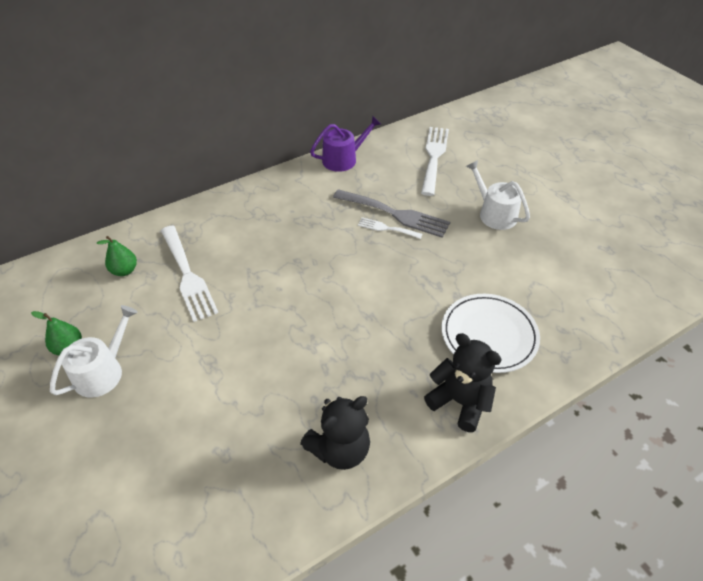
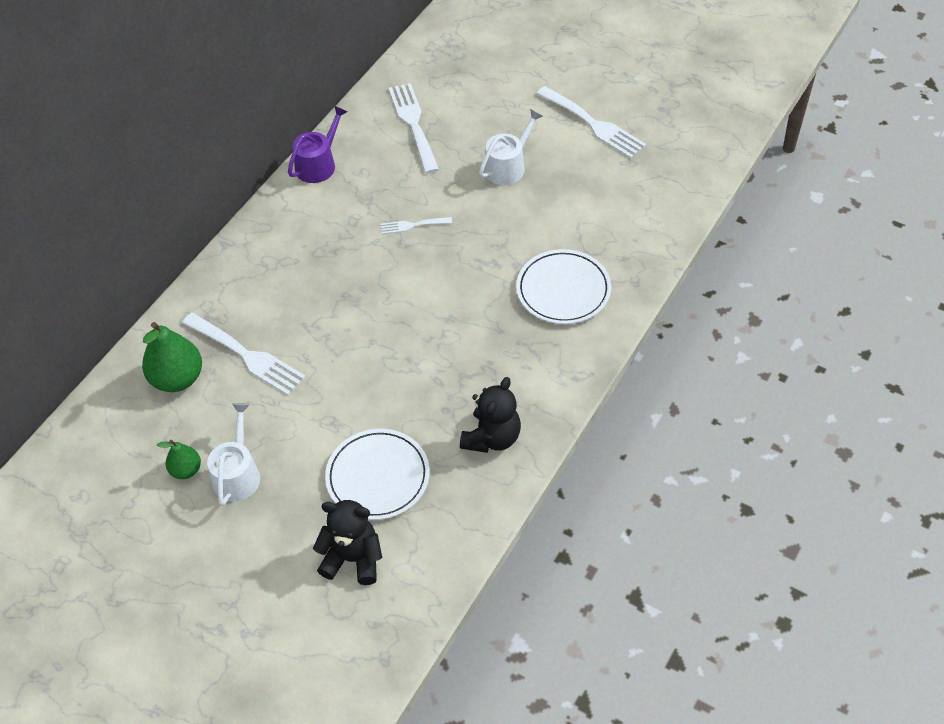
camera: 25 degrees left, 5 degrees up
(124, 270) = (177, 379): green pear -> green pear, size x1.77
(212, 435) = (378, 477): none -> white plate
(395, 214) = (412, 206): grey fork -> none
(460, 401) = (568, 357): black teddy bear -> black teddy bear (353, 559)
(494, 213) = (508, 166): white watering can -> white watering can turned 105 degrees clockwise
(588, 208) = (593, 124): none -> white fork

